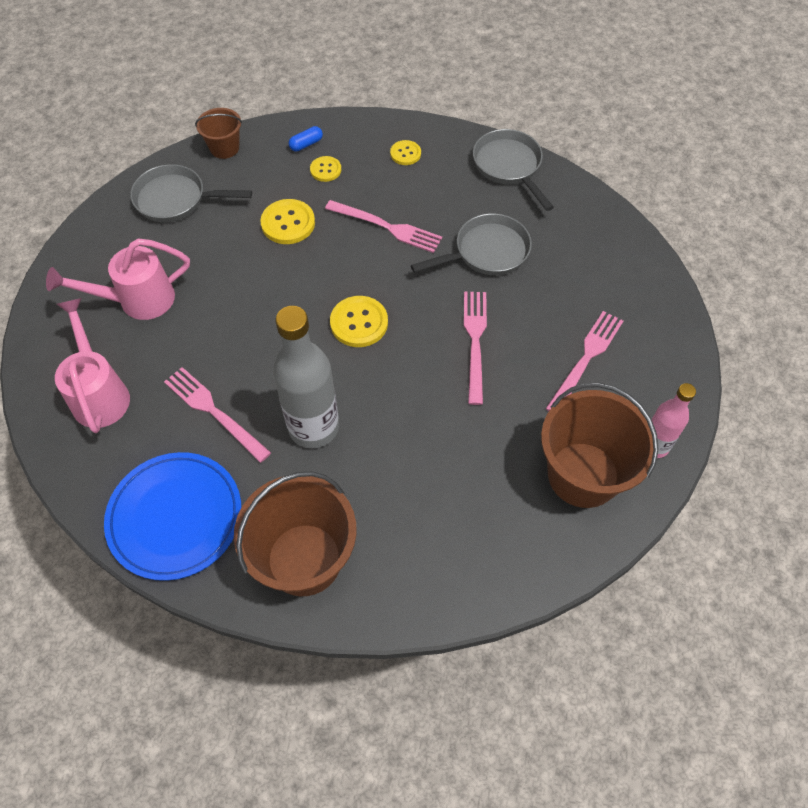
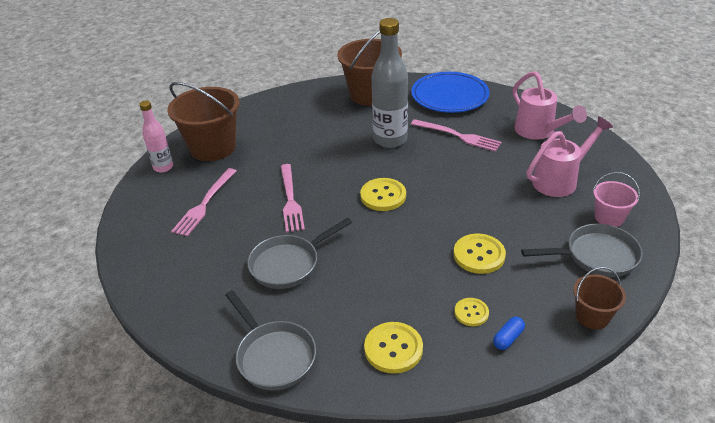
camera: 170 degrees right, 20 degrees down
(127, 238) = (609, 218): none -> pink bucket
(387, 227) = (386, 268): pink fork -> none
(405, 154) = (393, 349): yellow button -> yellow button, size x1.64

